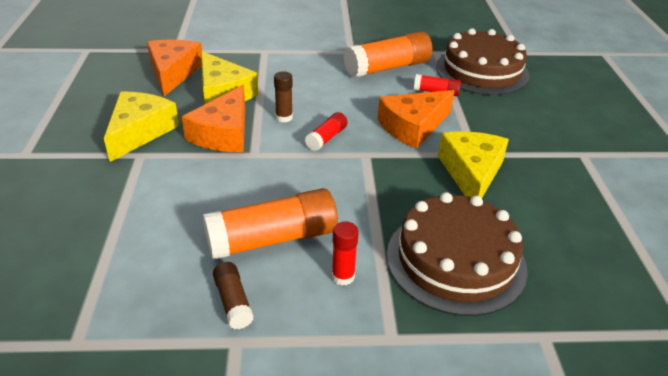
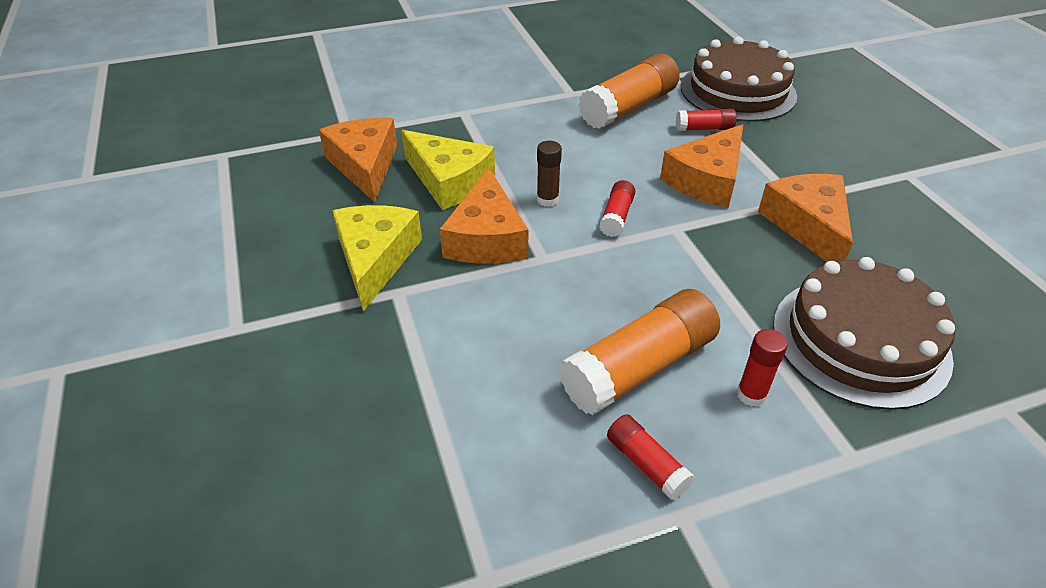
camera: 15 degrees left, 5 degrees up
(233, 302) = (646, 464): brown glue stick -> red glue stick
(471, 173) = (808, 225): yellow cheese -> orange cheese

